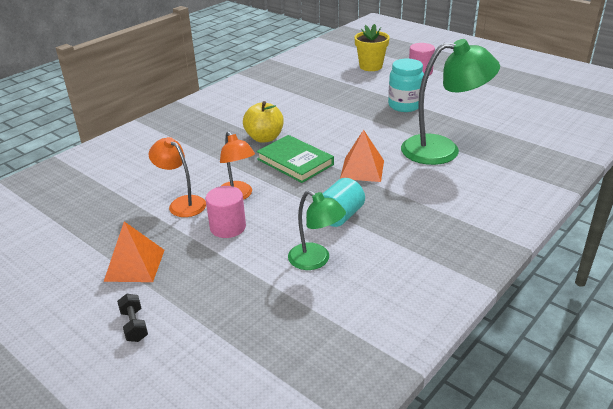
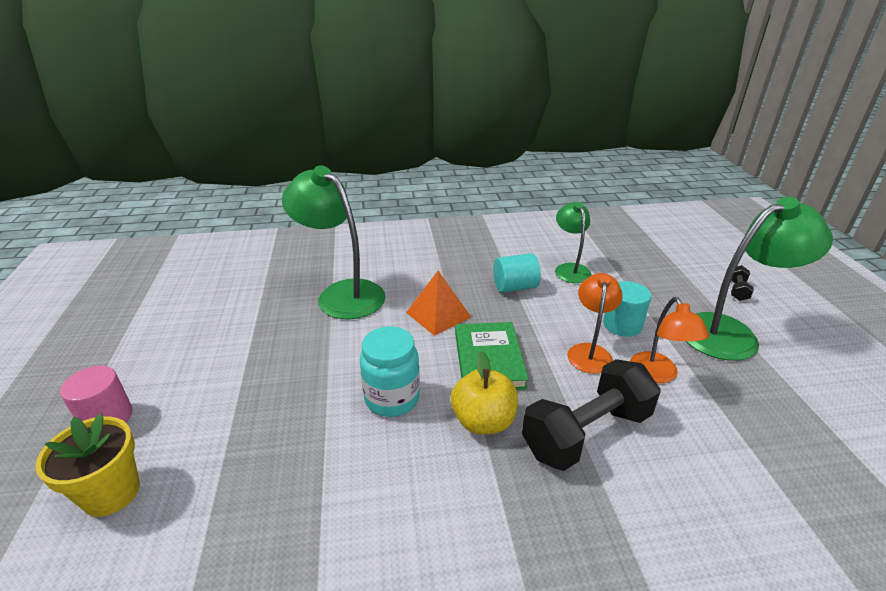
camera: 140 degrees left, 0 degrees up
(134, 265) = (730, 333): orange pyramid -> green lamp
(208, 156) = (586, 433): none -> black dumbbell
(228, 227) = (622, 325): pink cylinder -> turquoise cylinder
(404, 106) = (258, 366): turquoise jar -> turquoise jar (392, 398)

